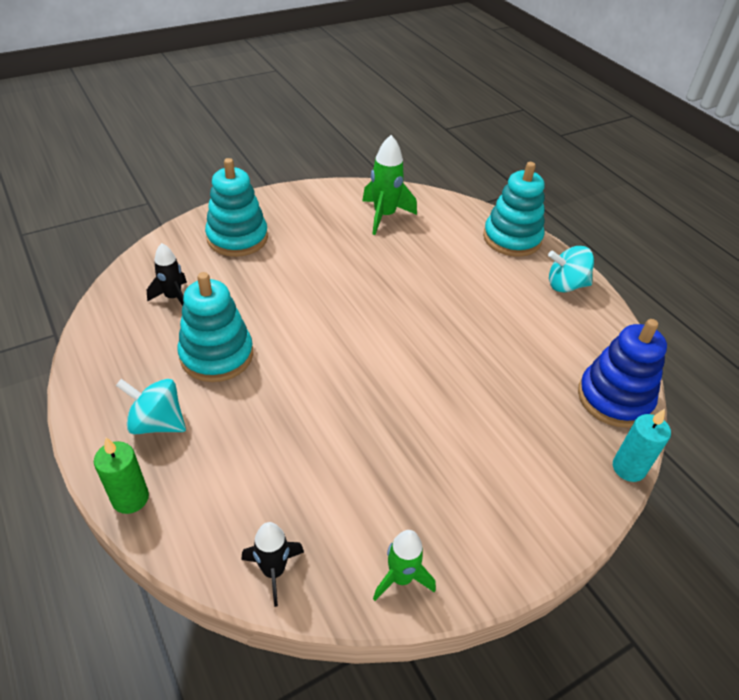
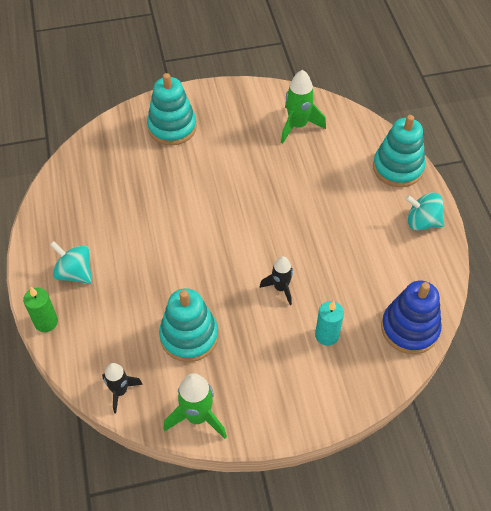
camera: 20 degrees right, 10 degrees up
(173, 297) = (110, 174): black rocket -> black rocket (280, 288)
(217, 355) = (128, 229): turquoise stacking toy -> turquoise stacking toy (189, 336)
(401, 578) = (197, 417): green rocket -> green rocket, size x1.52
(628, 468) = (391, 384): turquoise candle -> turquoise candle (327, 335)

